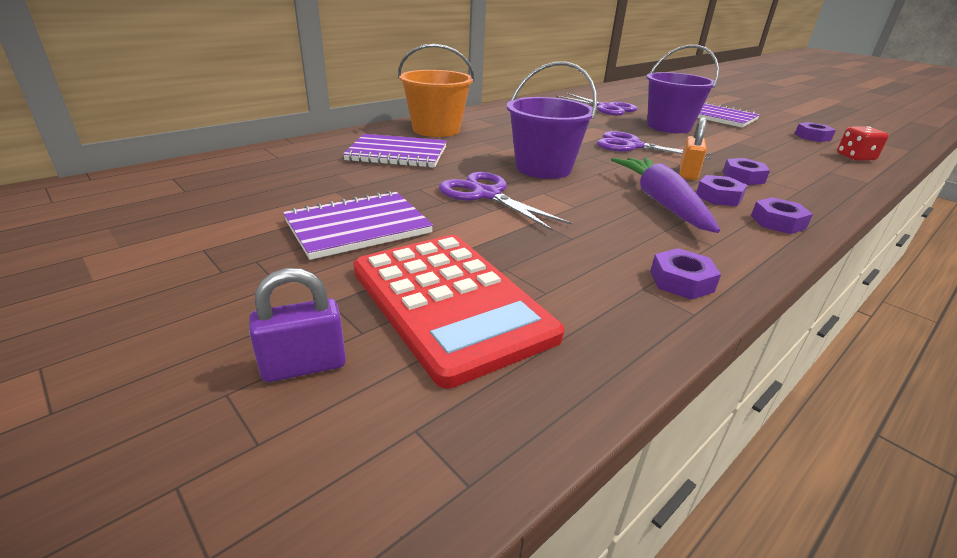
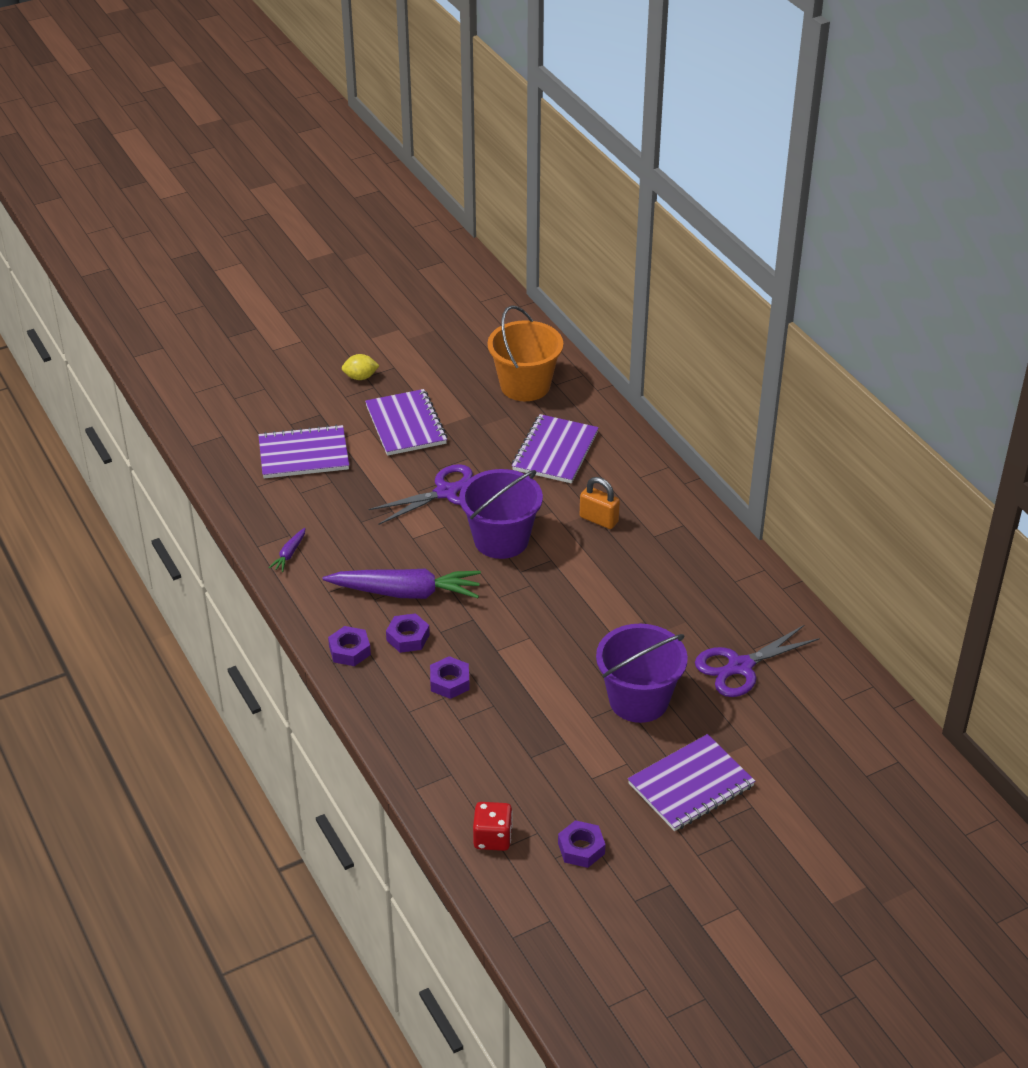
camera: 105 degrees right, 10 degrees up
(223, 275) = (360, 377): none -> yellow lemon
(304, 366) = (273, 407): purple padlock -> none
(436, 129) = (634, 484): orange bucket -> orange bucket (525, 385)
(450, 303) = (303, 454): red calculator -> purple notebook
(632, 146) = (560, 630): purple scissors -> none
(681, 281) = (289, 554): purple nut -> purple carrot
(687, 173) = (468, 641): orange padlock -> orange padlock (599, 519)

